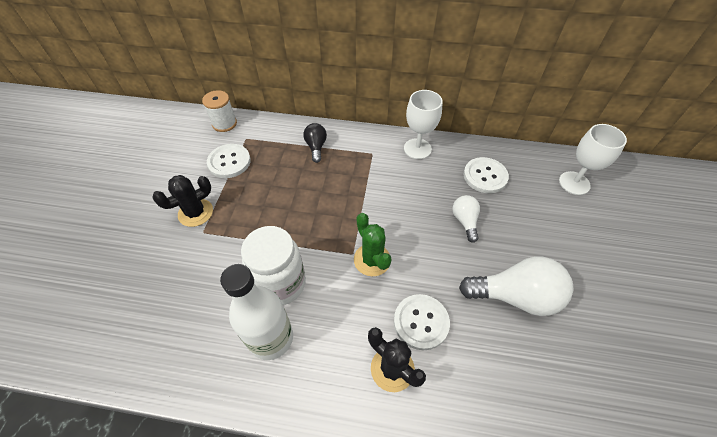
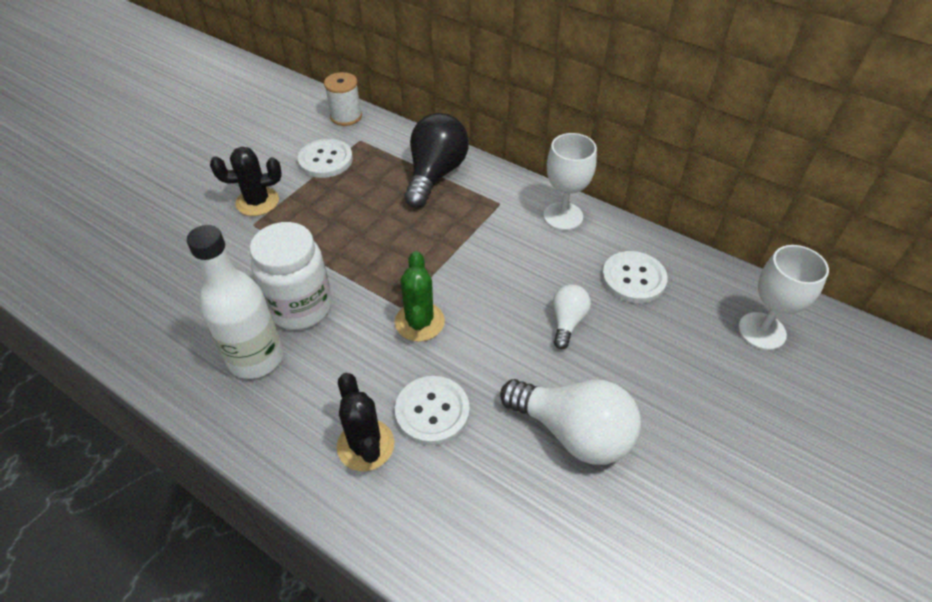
camera: 25 degrees right, 5 degrees down
(316, 147) = (435, 174): black light bulb -> black light bulb, size x1.86

